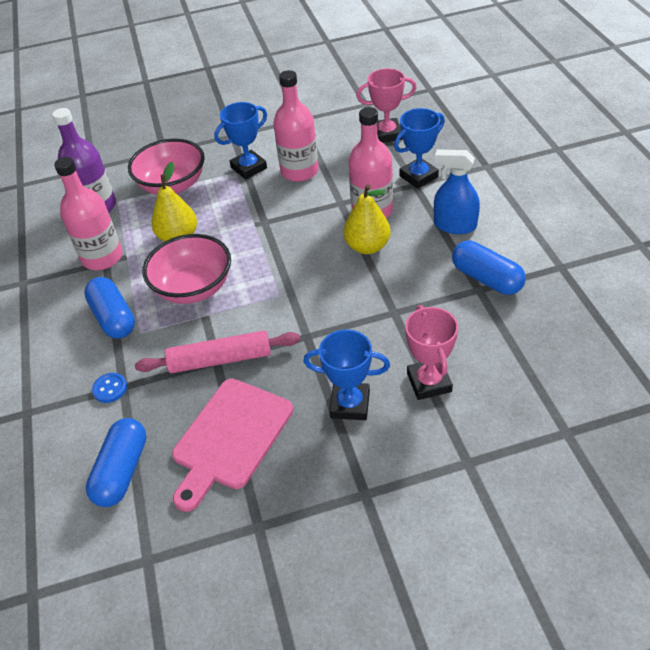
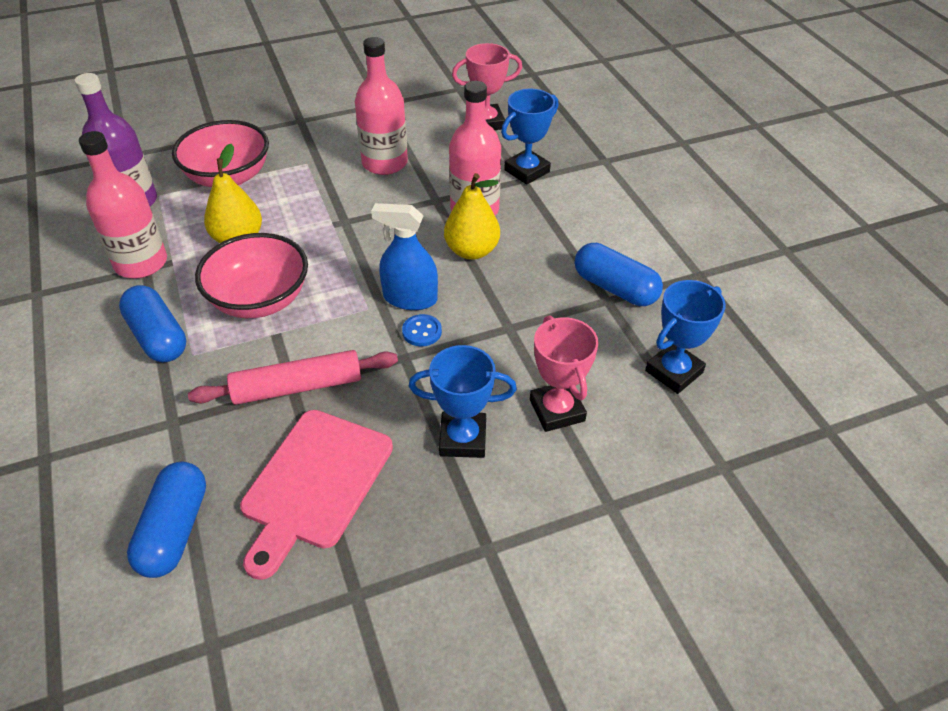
camera: 10 degrees left, 0 degrees up
(110, 389) = (155, 425): blue button -> blue button (422, 331)
(249, 168) = (322, 158): blue trophy -> blue trophy (674, 372)
(455, 225) = (573, 227): blue spray bottle -> blue spray bottle (410, 298)

